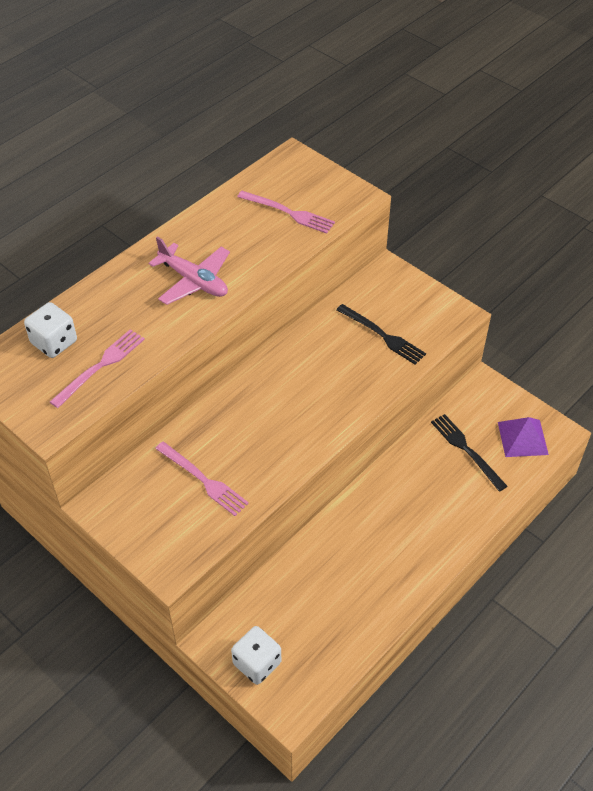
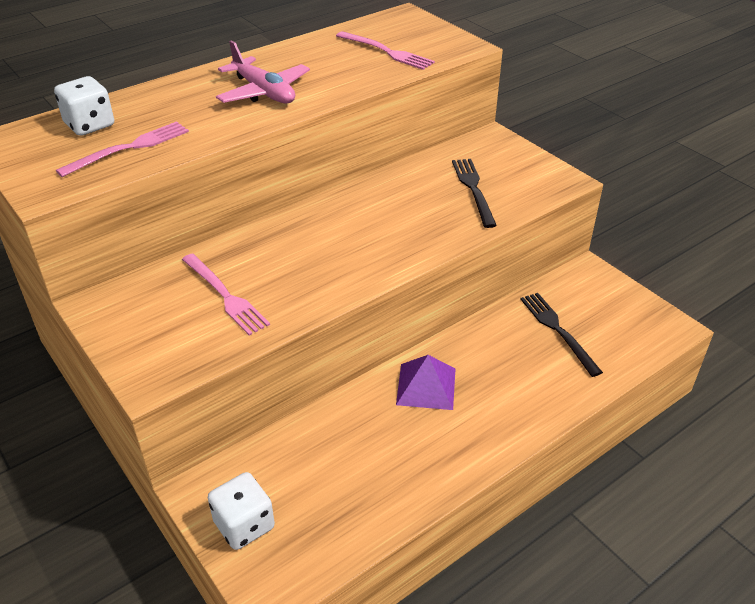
camera: 10 degrees right, 10 degrees down
(382, 335) = (473, 189): black fork -> black fork turned 150 degrees counterclockwise
(522, 438) = (628, 327): purple pyramid -> purple pyramid (426, 386)

